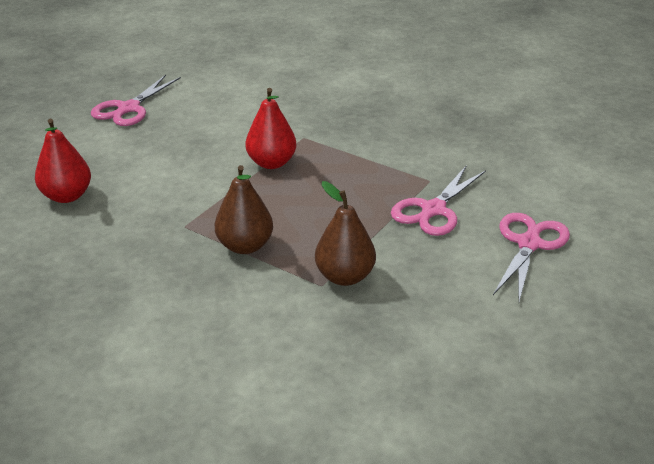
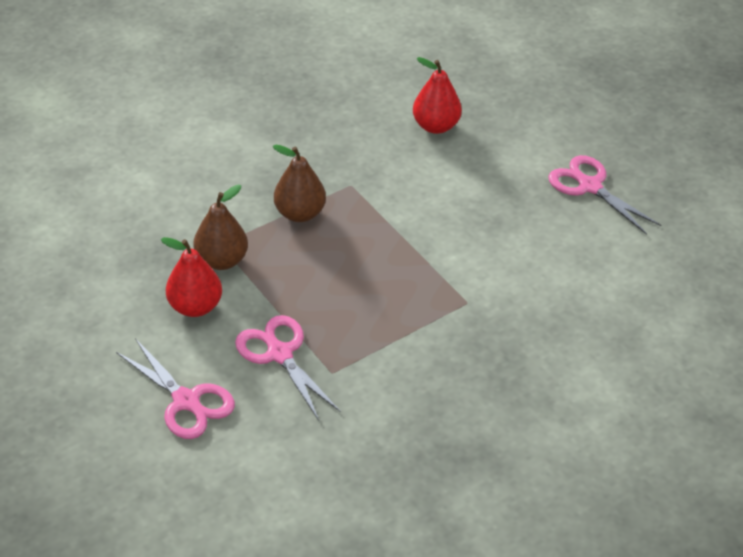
camera: 110 degrees right, 10 degrees up
(271, 163) = (426, 264): red pear -> red pear (195, 306)

